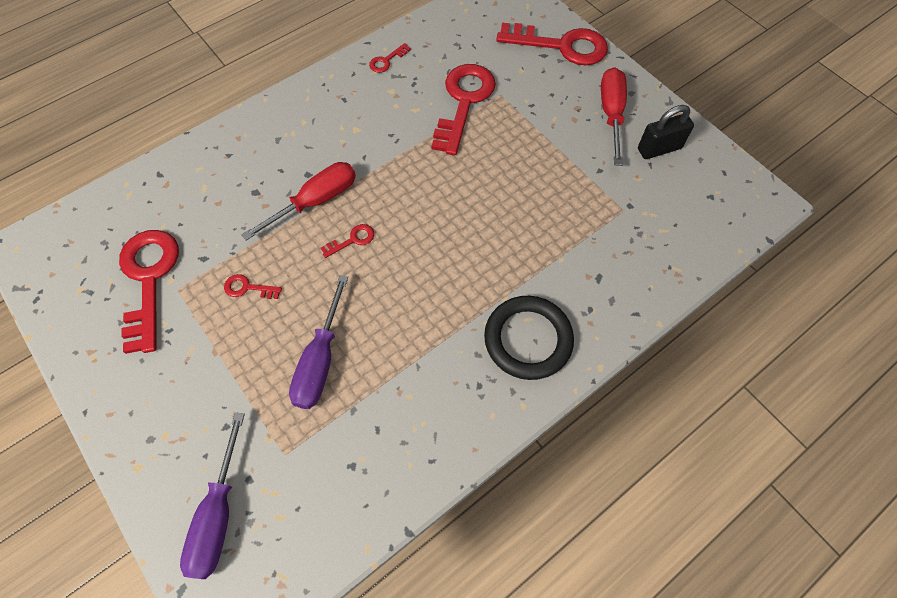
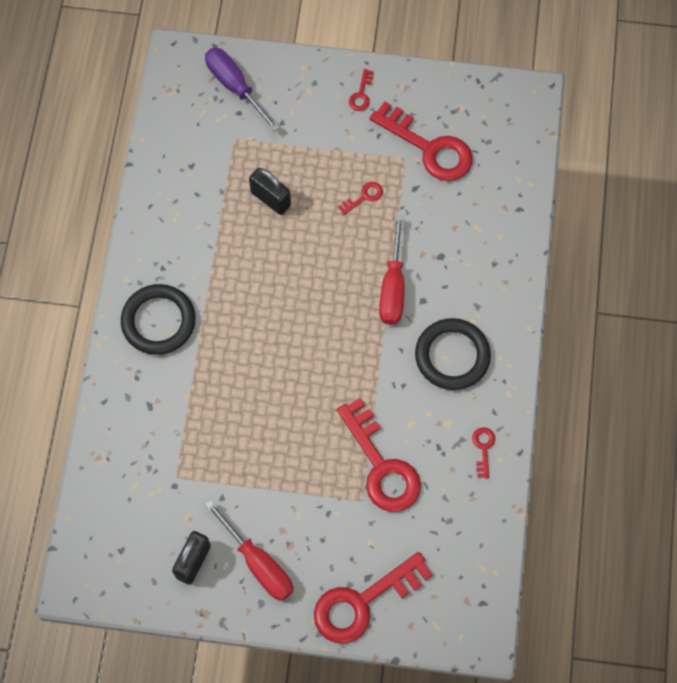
camera: 135 degrees right, 5 degrees up
(320, 360) = (270, 199): purple screwdriver -> black padlock
(335, 124) = (452, 356): none -> black ring
(352, 240) = (337, 284): red key -> red key (361, 94)

